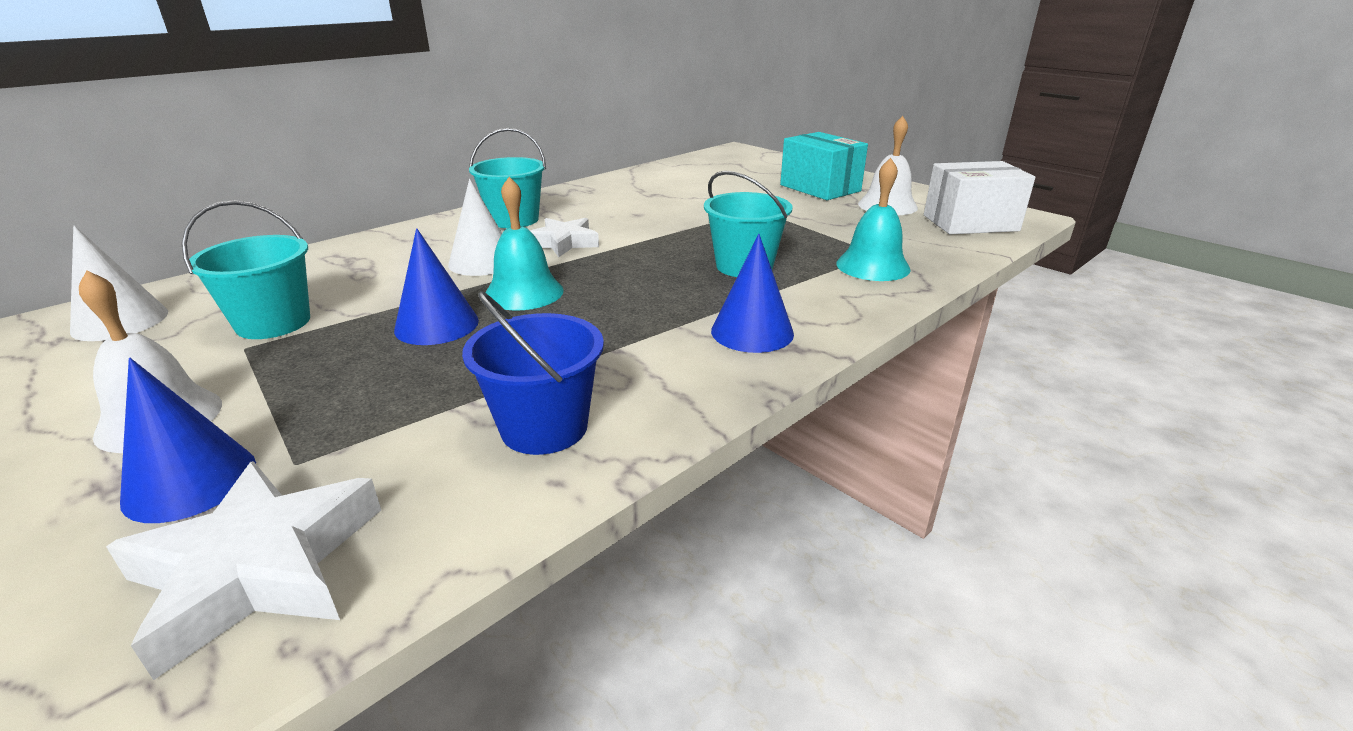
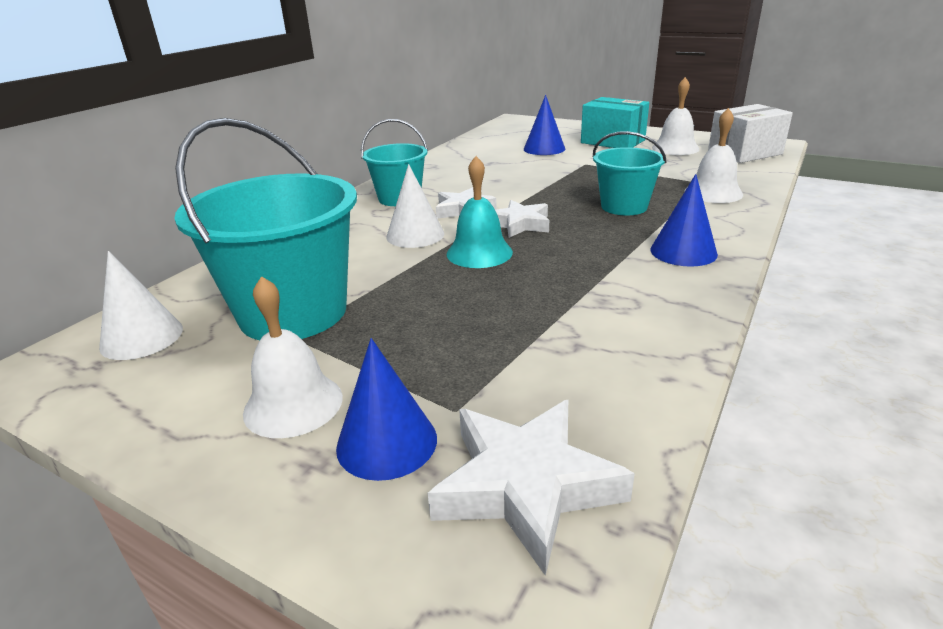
camera: 15 degrees left, 0 degrees up
(273, 323) = (293, 312): turquoise bucket -> turquoise bucket, size x1.74
(437, 325) = (439, 289): blue cone -> blue cone (544, 149)
(544, 427) = (615, 344): blue bucket -> none
(604, 268) = (520, 224): none -> white star
(872, 266) = (713, 193): turquoise bell -> white bell

